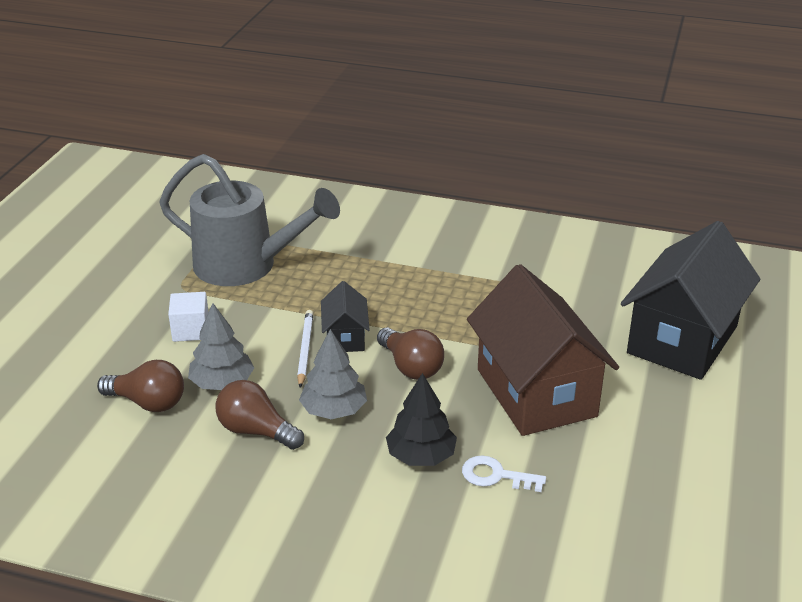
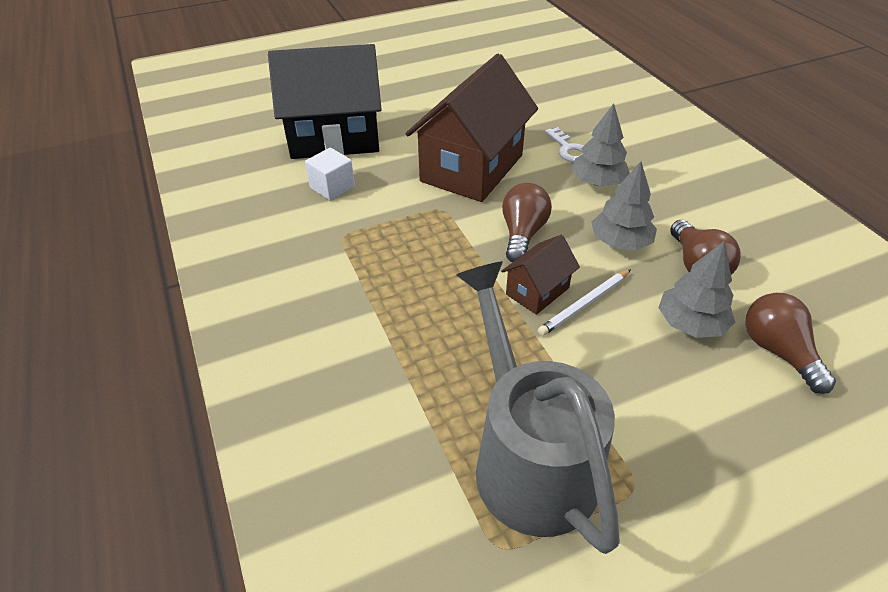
camera: 130 degrees left, 10 degrees up
(191, 330) = (674, 407): white cube -> white cube (332, 187)
(345, 337) = (537, 291): black house -> brown house
(421, 456) = (597, 182): black tree -> grey tree

